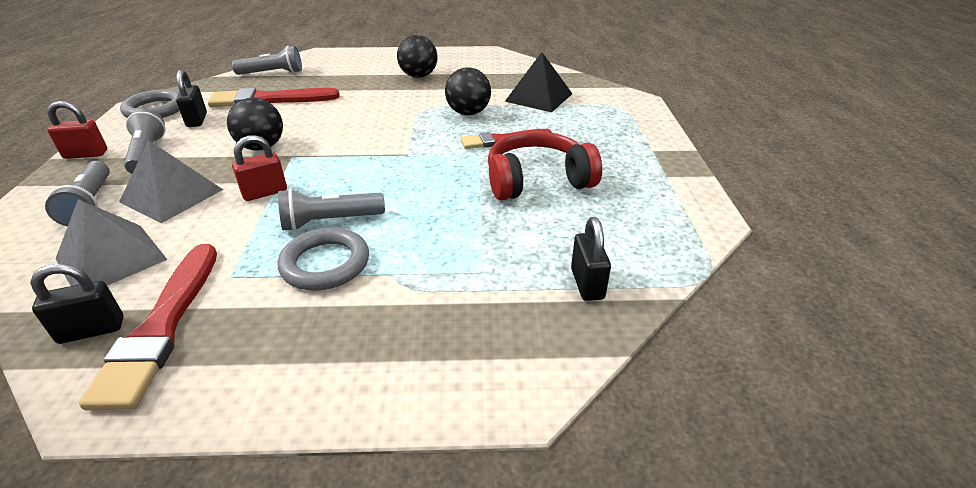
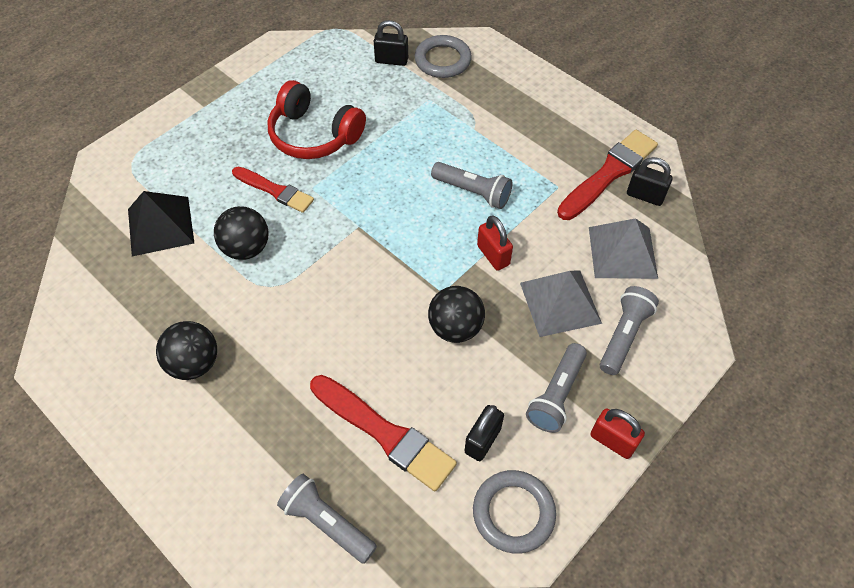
camera: 135 degrees left, 20 degrees up
(265, 192) = (493, 255): red padlock -> red padlock turned 45 degrees clockwise
(325, 264) = (502, 159): grey ring -> grey ring (443, 60)
(587, 284) = (391, 60): black padlock -> black padlock turned 60 degrees clockwise

